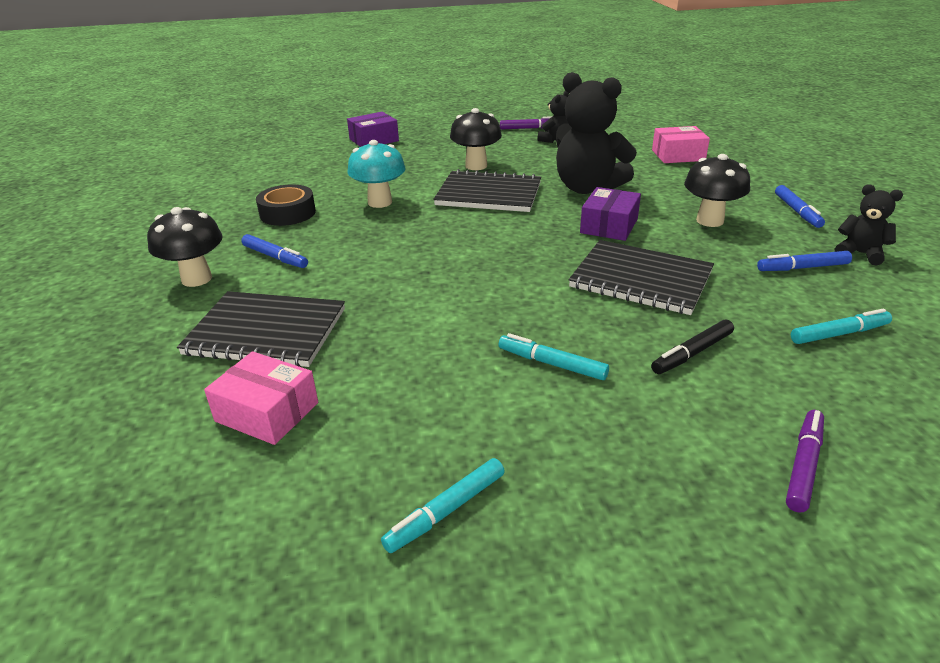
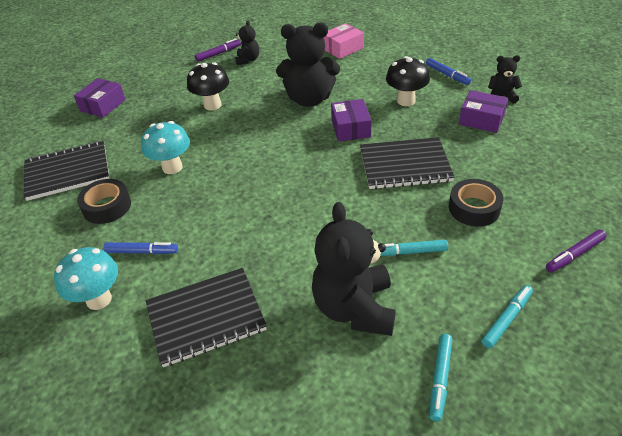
camera: 30 degrees left, 10 degrees up
(196, 279) = (99, 299): black mushroom -> turquoise mushroom
(267, 412) = (273, 376): pink box -> none
(424, 390) = (354, 308): none -> black teddy bear
(489, 194) = (247, 129): black notebook -> black notebook (67, 172)
(692, 353) = (474, 208): black marker -> black tape
(802, 268) = (481, 119): blue marker -> purple box
(803, 465) = (574, 255): purple marker -> purple marker turned 120 degrees counterclockwise
(839, 334) = (531, 161): turquoise marker -> turquoise marker (506, 319)

